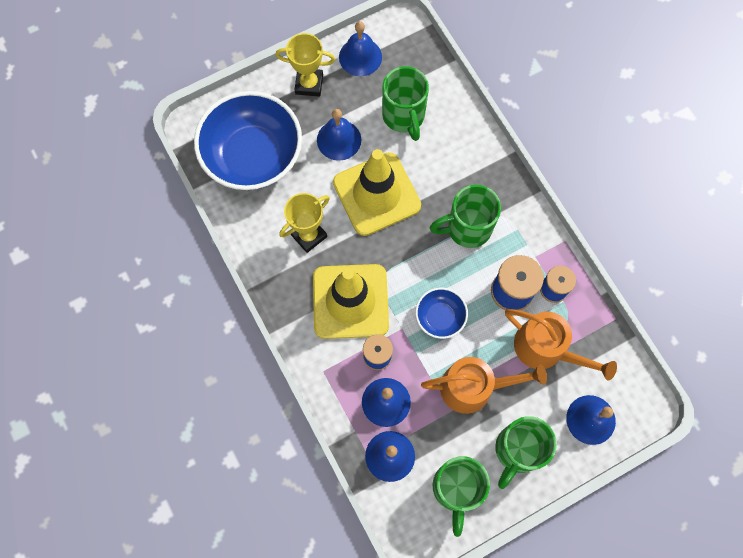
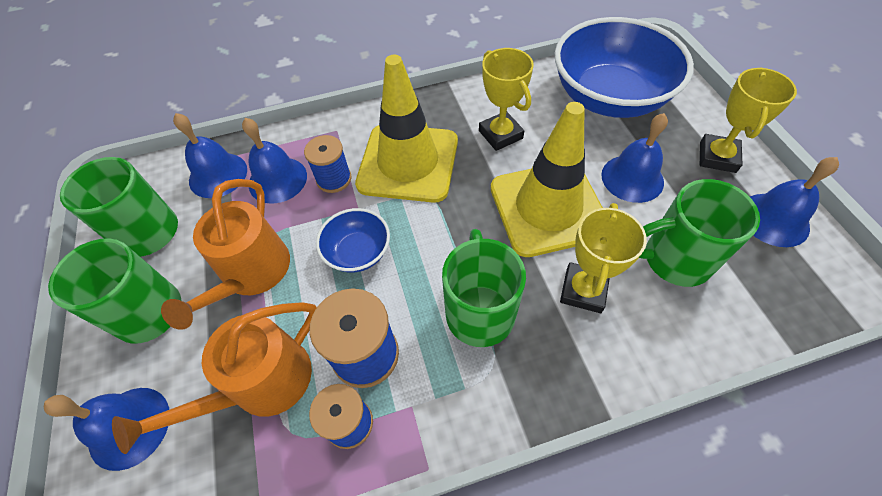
camera: 105 degrees right, 15 degrees down
(438, 168) = (583, 290): none -> yellow trophy

